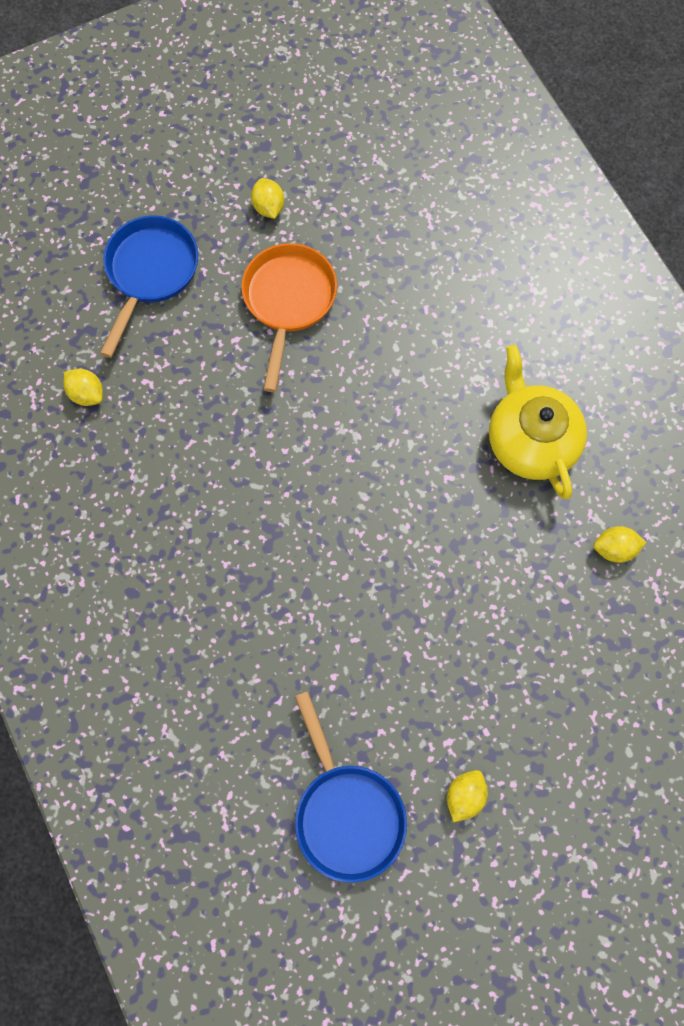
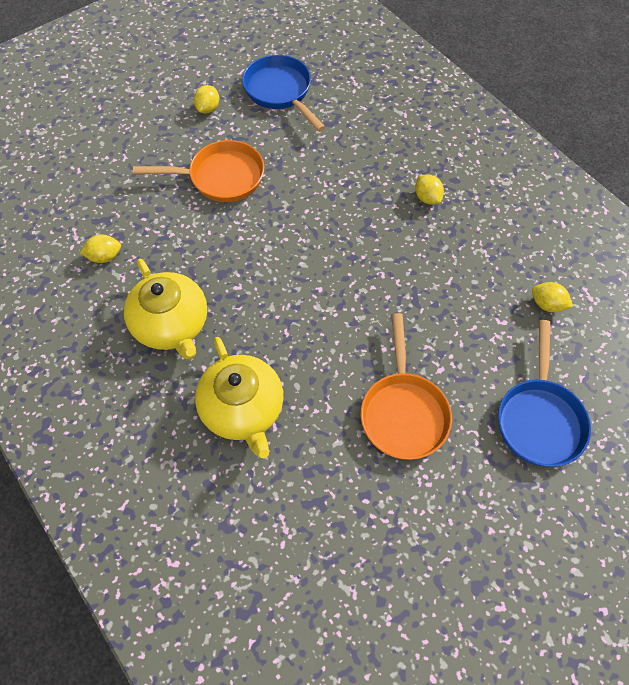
camera: 170 degrees right, 10 degrees down
(268, 207) = (450, 509): yellow lemon -> yellow lemon (427, 198)
(455, 654) = (221, 177): none -> orange pan
(457, 331) = (243, 409): none -> yellow teapot

